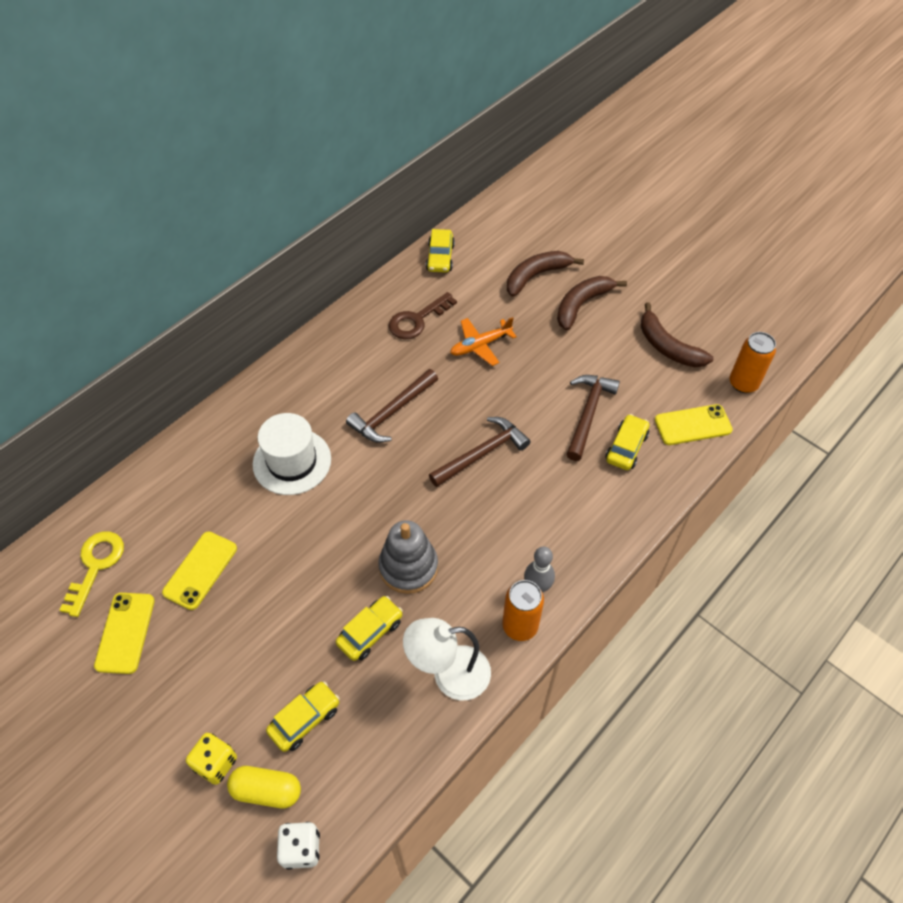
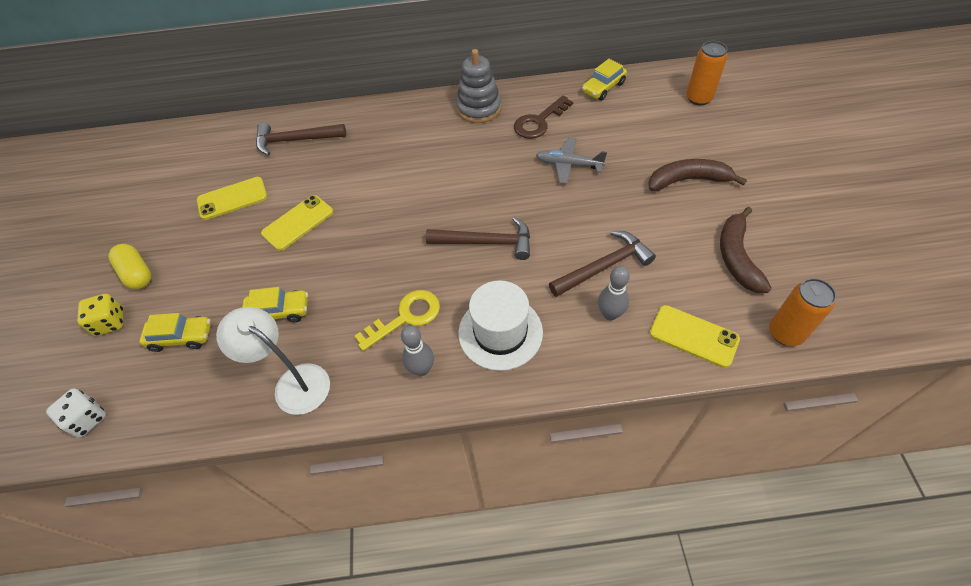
camera: 45 degrees right, 0 degrees up
(95, 566) = (187, 158): yellow key -> yellow key (406, 317)
(125, 633) = (157, 207): yellow phone -> yellow phone (298, 223)
(267, 790) = (113, 364): yellow capsule -> yellow capsule (137, 273)
(292, 461) = (355, 166): white hat -> white hat (500, 332)
(391, 413) = (452, 174): brown hammer -> brown hammer (295, 140)
(408, 567) = (350, 286): grey stacking toy -> grey stacking toy (479, 108)
(417, 320) = (539, 122): brown key -> brown key turned 45 degrees counterclockwise
(480, 345) = (568, 165): orange plane -> grey plane
(520, 626) = (377, 388): orange can -> orange can (698, 98)
(536, 276) = (669, 138): brown banana -> none
(626, 447) = (610, 314): yellow car -> grey bowling pin

